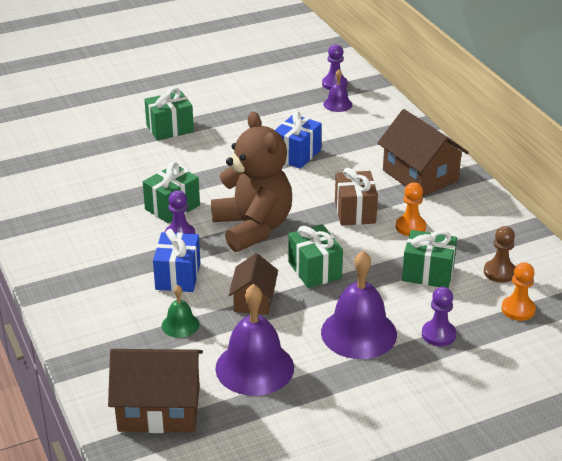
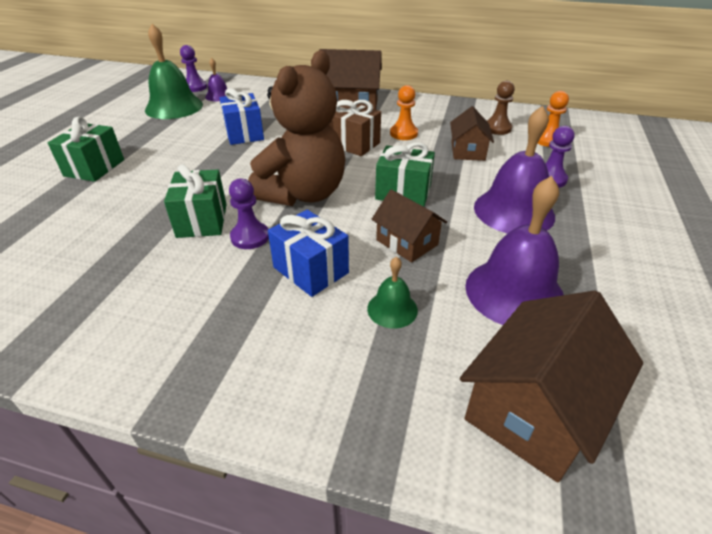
camera: 50 degrees left, 5 degrees up
(253, 228) = (303, 194): brown teddy bear -> brown teddy bear turned 105 degrees clockwise
(289, 98) = (174, 107): none -> green bell
(428, 273) = (467, 151): green gift -> brown house

